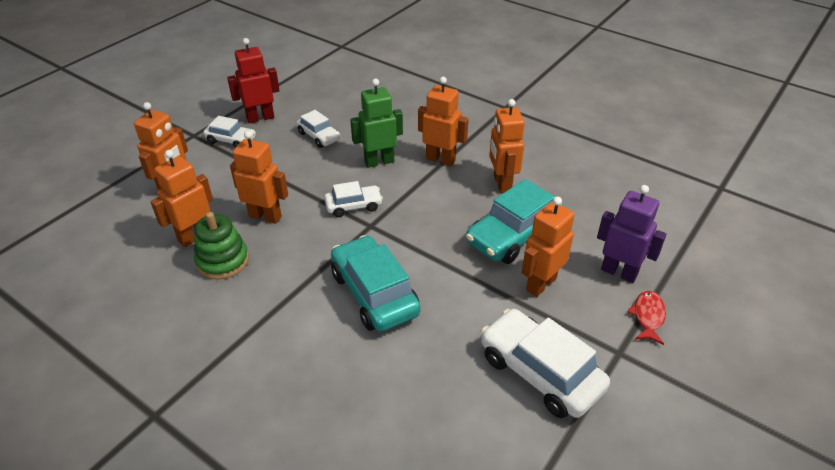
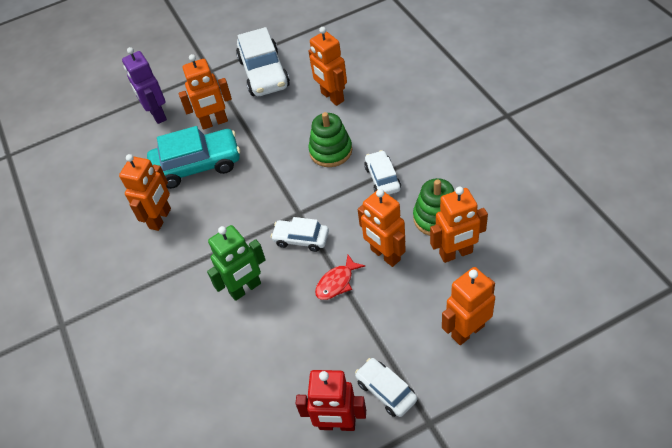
camera: 145 degrees left, 10 degrees up
(319, 136) = (284, 356): white car -> white car (382, 178)
(374, 293) = (331, 151): turquoise car -> green stacking toy
(379, 161) = (245, 288): green robot -> green robot turned 45 degrees counterclockwise
(440, 159) = (187, 269): orange robot -> orange robot (332, 97)
(648, 316) = (172, 83): red fish -> red fish (337, 283)

